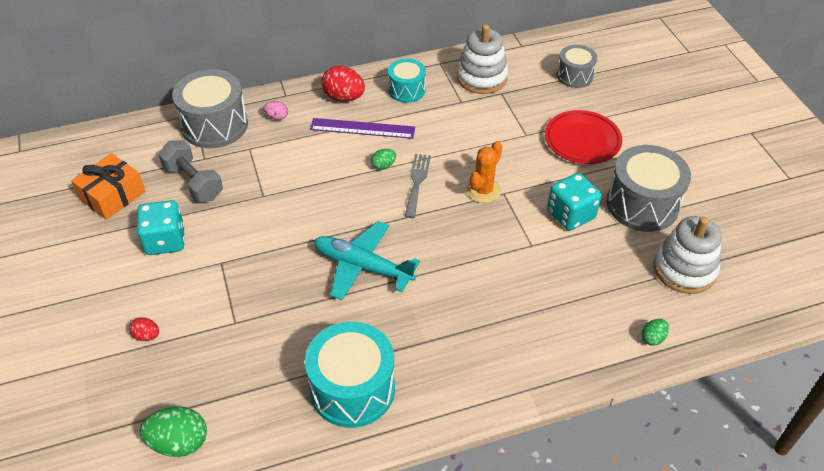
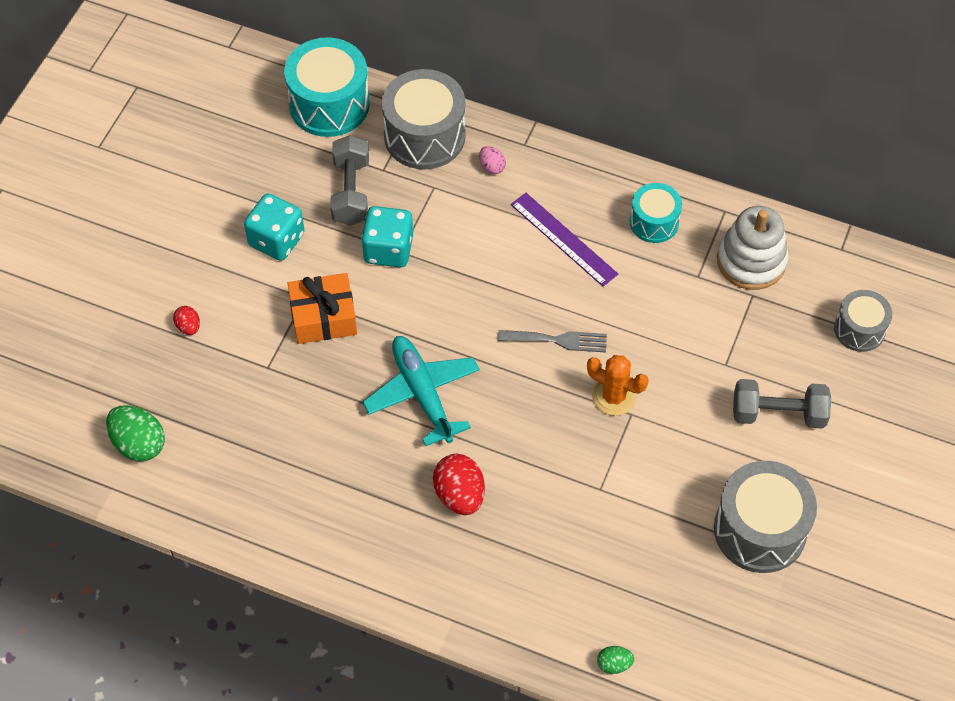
camera: 40 degrees right, 10 degrees up
(112, 195) = (270, 156): orange gift -> orange gift (323, 317)
(344, 97) = (580, 187): red egg -> red egg (459, 495)
(352, 389) = (308, 503): turquoise drum -> turquoise drum (329, 104)
(383, 166) = (543, 298): green egg -> none
(417, 182) = (558, 340): grey fork -> grey fork turned 45 degrees clockwise
(483, 190) = (613, 396): orange cactus -> orange cactus turned 45 degrees clockwise
(570, 215) = (673, 486): turquoise dice -> turquoise dice (388, 249)
(582, 140) = (778, 414): red plate -> grey dumbbell
(684, 269) = (723, 626): white stacking toy -> none

